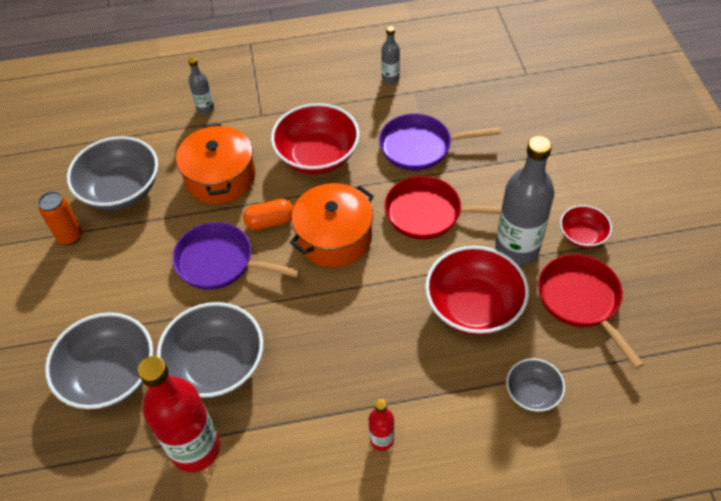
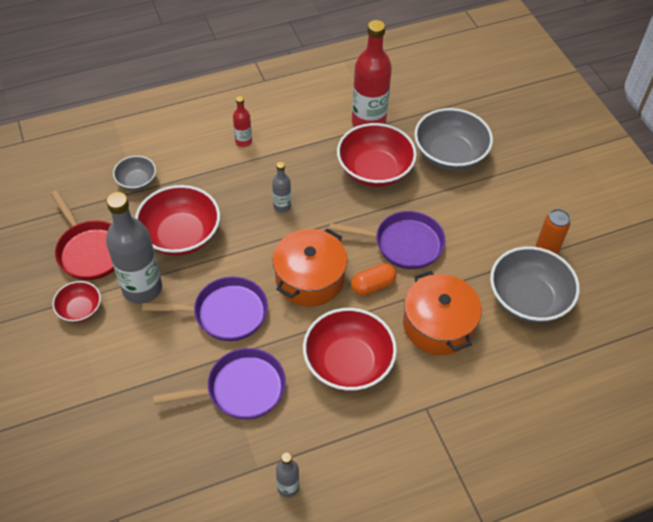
camera: 165 degrees right, 0 degrees up
(205, 108) = (492, 409): grey bottle -> grey bottle (282, 206)
(216, 365) = (374, 170): grey bowl -> red bowl
(428, 213) = (225, 313): red pan -> purple pan

